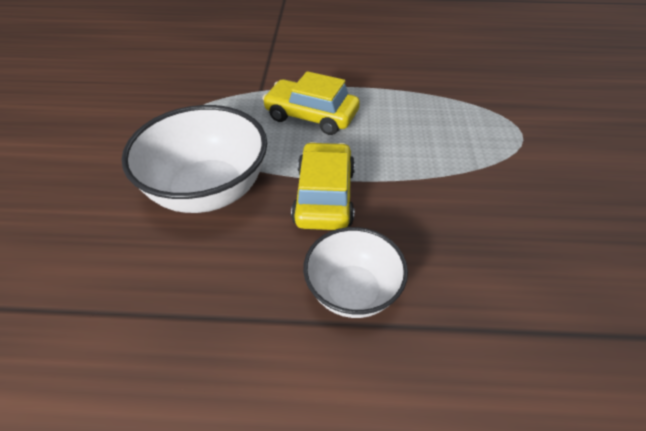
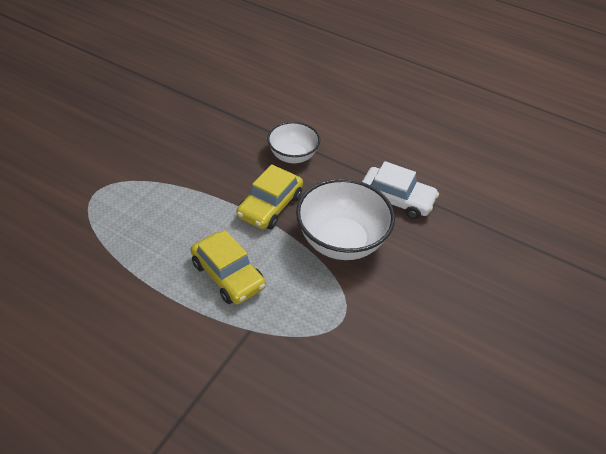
camera: 155 degrees left, 0 degrees up
(142, 288) = (396, 199): none -> white car

